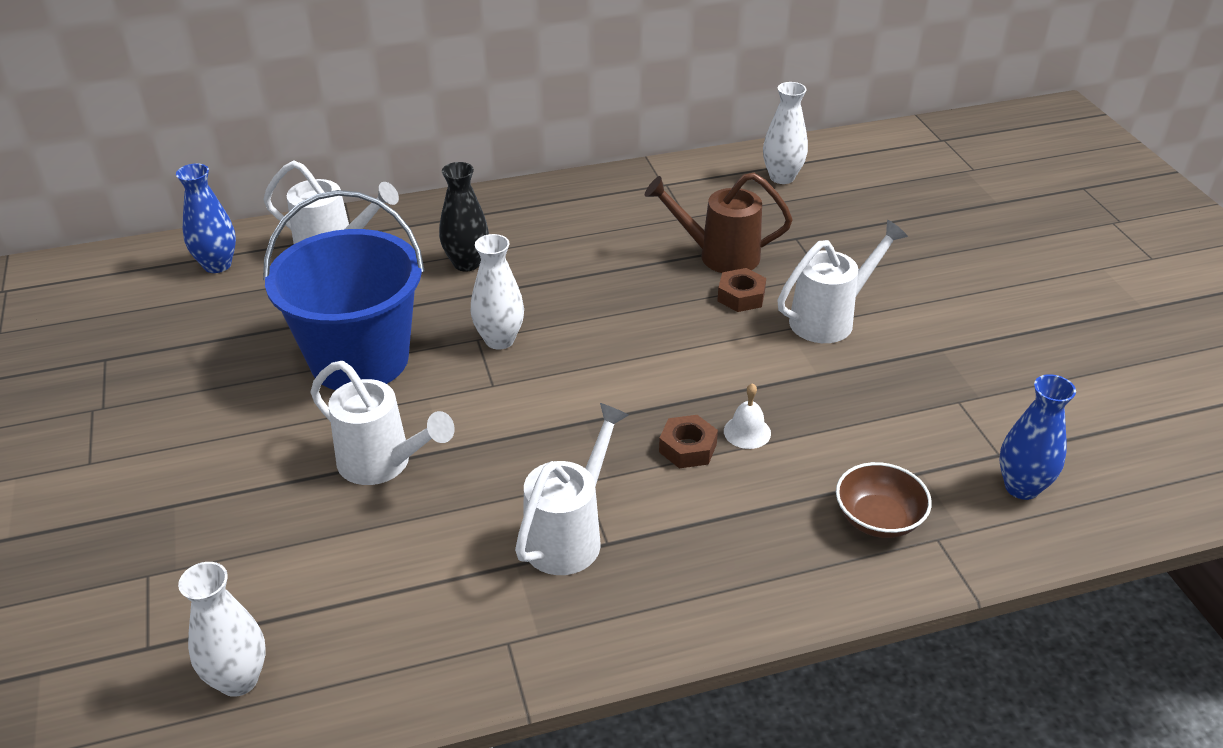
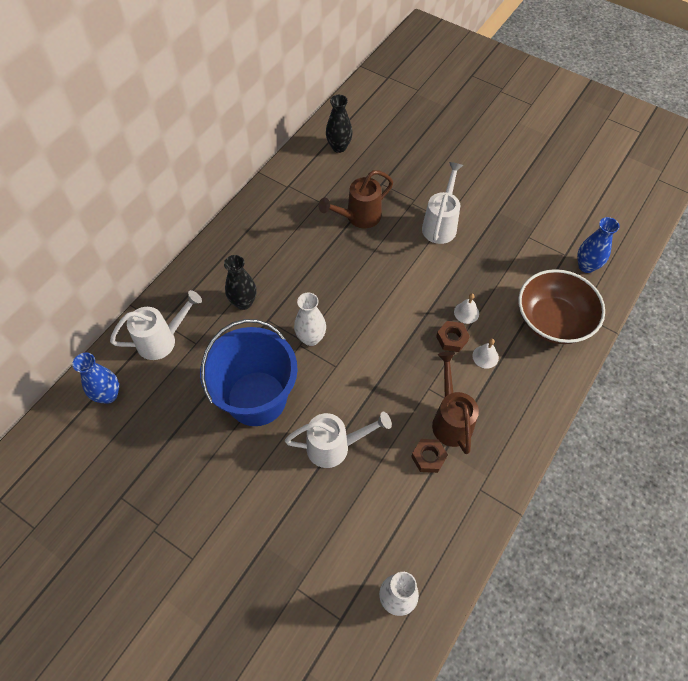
camera: 40 degrees left, 20 degrees up
(569, 535) = (450, 420): white watering can -> brown watering can
(713, 497) = (485, 356): none -> white bell
(741, 296) = (392, 236): brown nut -> brown nut (428, 457)
(782, 177) = (339, 147): white vase -> black vase
(878, 519) = (553, 320): brown bowl -> brown bowl, size x1.79

